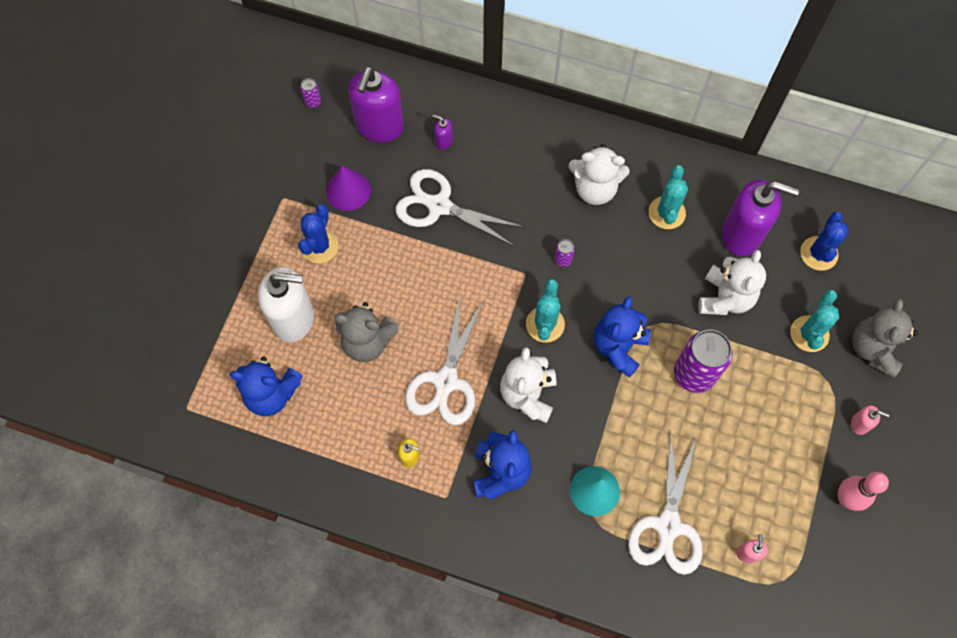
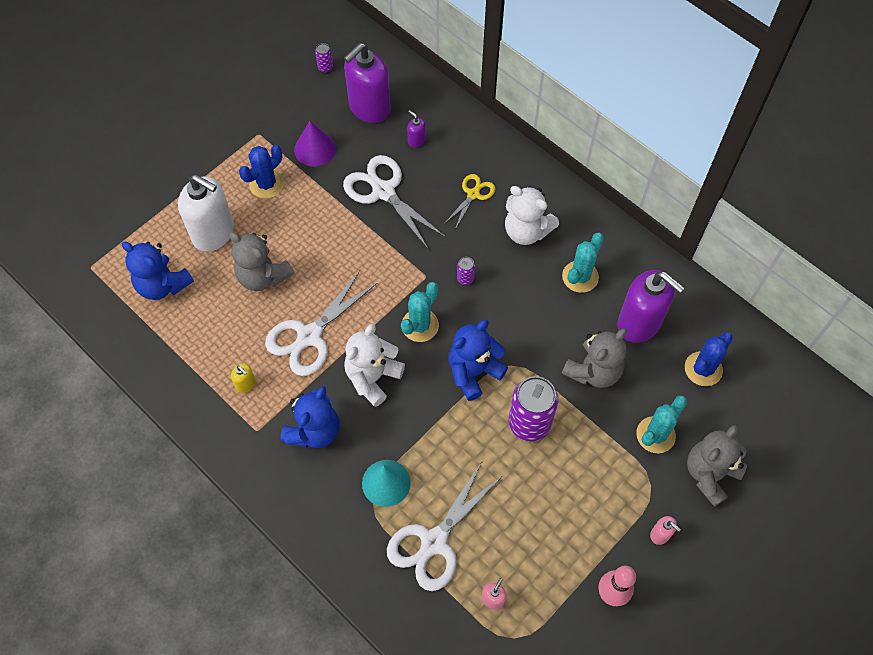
camera: 25 degrees right, 5 degrees down
(526, 173) = (473, 194): none -> yellow scissors
(725, 298) = (593, 371): white teddy bear -> grey teddy bear

